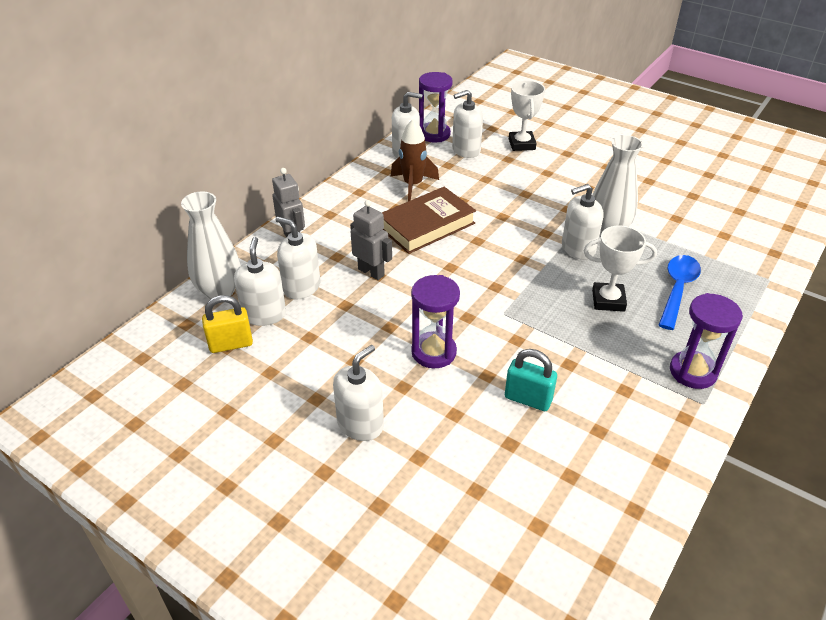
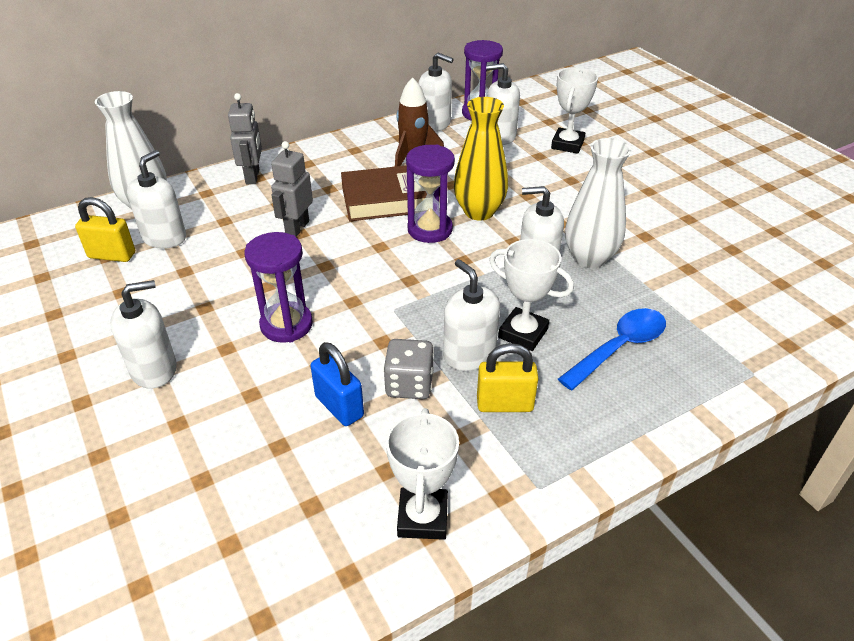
camera: 25 degrees right, 0 degrees up
(301, 287) = (220, 223): white soap dispenser -> white soap dispenser (469, 354)
(371, 272) = (297, 228): grey robot -> grey robot turned 135 degrees counterclockwise
(501, 217) = (479, 212): none -> yellow vase
(528, 399) = (339, 406): turquoise padlock -> blue padlock
(563, 365) = (409, 384): none -> grey dice
(637, 355) = (504, 404): none -> yellow padlock
(649, 452) = (422, 517): none -> white trophy
(693, 372) = (557, 447): purple hourglass -> purple hourglass (430, 229)

